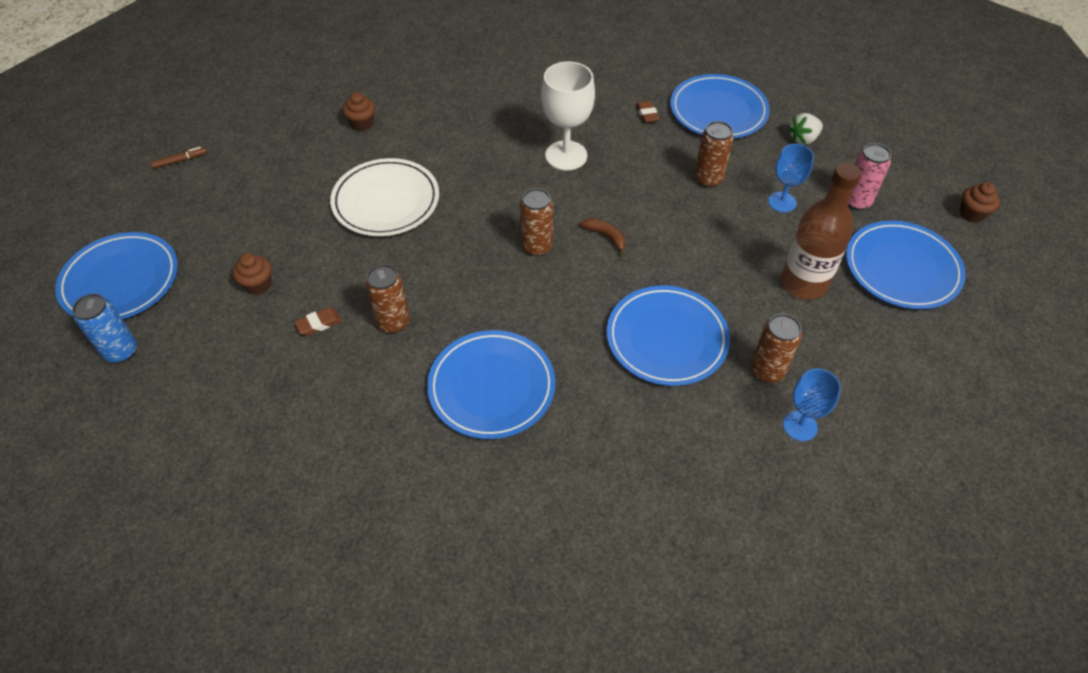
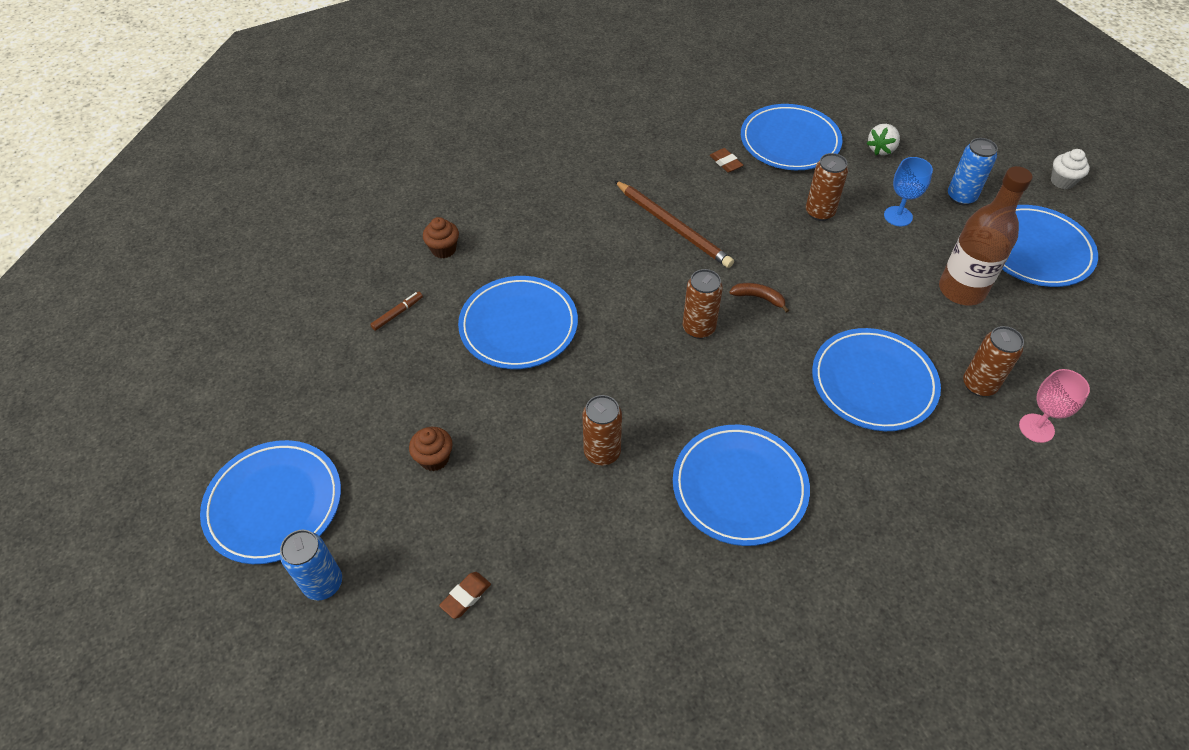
camera: 20 degrees left, 0 degrees up
(180, 161) = (262, 347): brown marker -> brown marker (397, 313)
(319, 324) = (525, 479): brown eraser -> brown eraser (466, 596)
(386, 201) = (518, 326): white plate -> blue plate
(566, 155) = (672, 226): white goblet -> brown pencil
(800, 426) = (1036, 428): blue goblet -> pink goblet
(856, 201) = (961, 197): pink can -> blue can
(972, 214) = (1062, 181): brown cupcake -> white cupcake

